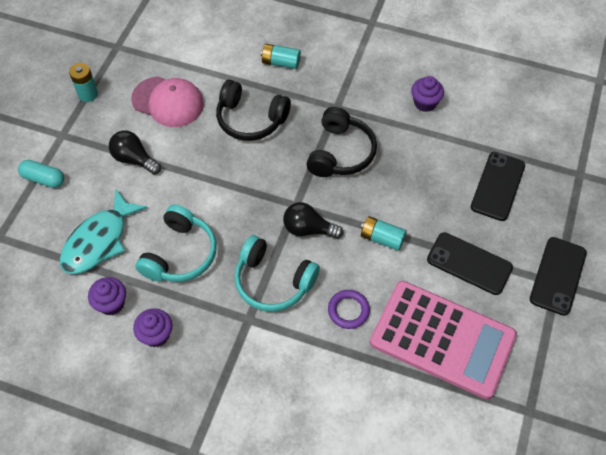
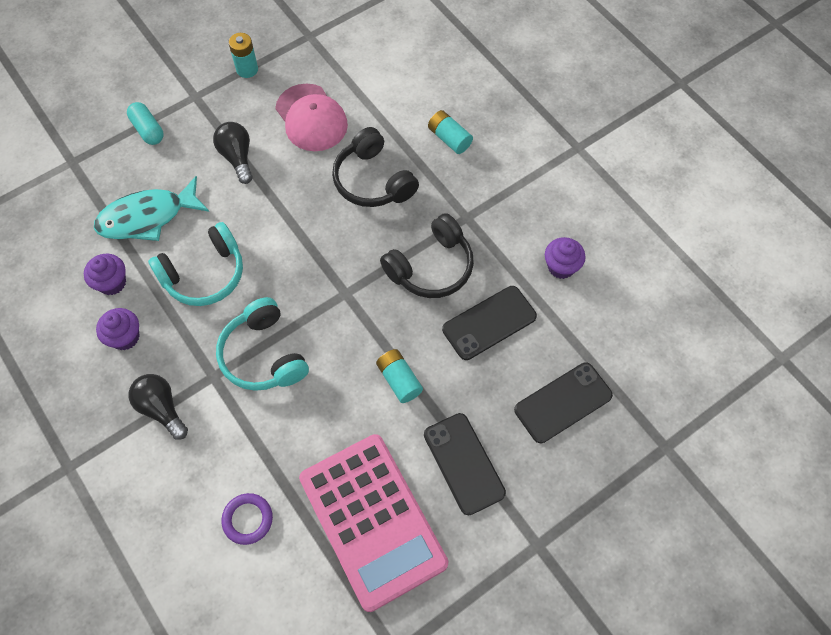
camera: 35 degrees right, 5 degrees up
(308, 229) = (337, 325): black light bulb -> black light bulb (161, 408)
(348, 310) = (308, 430): purple ring -> purple ring (247, 519)
(558, 276) = (545, 538): black phone -> black phone (489, 323)

